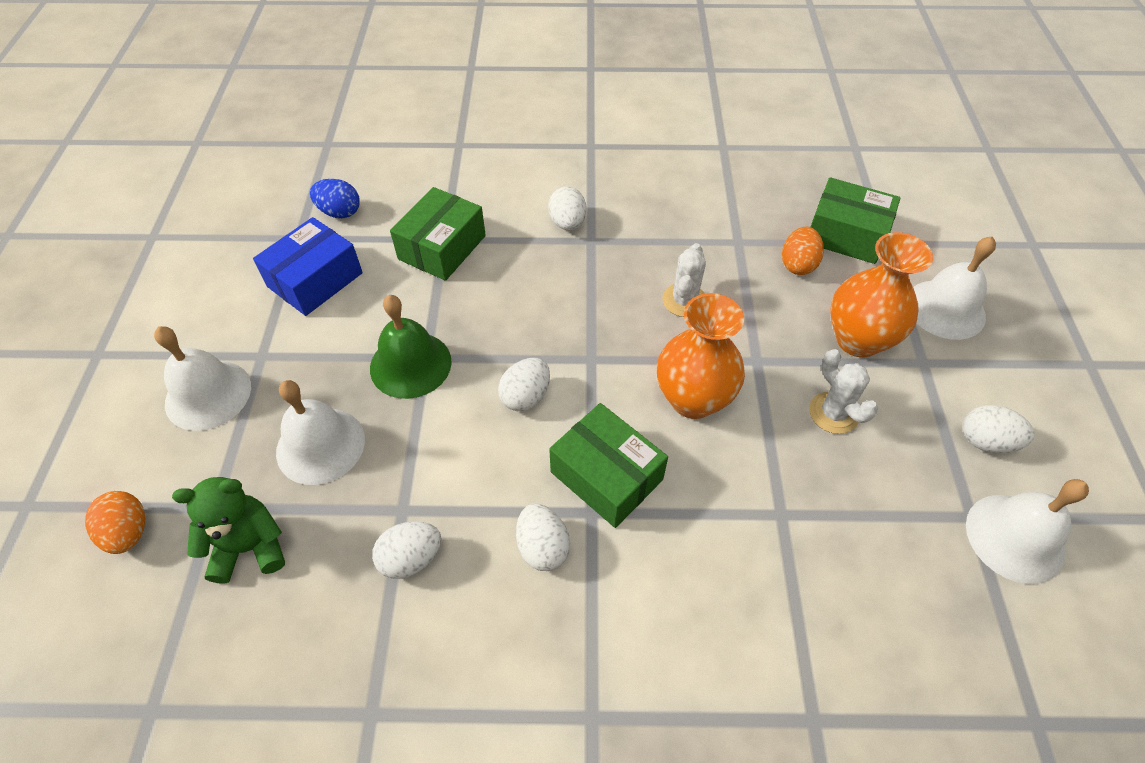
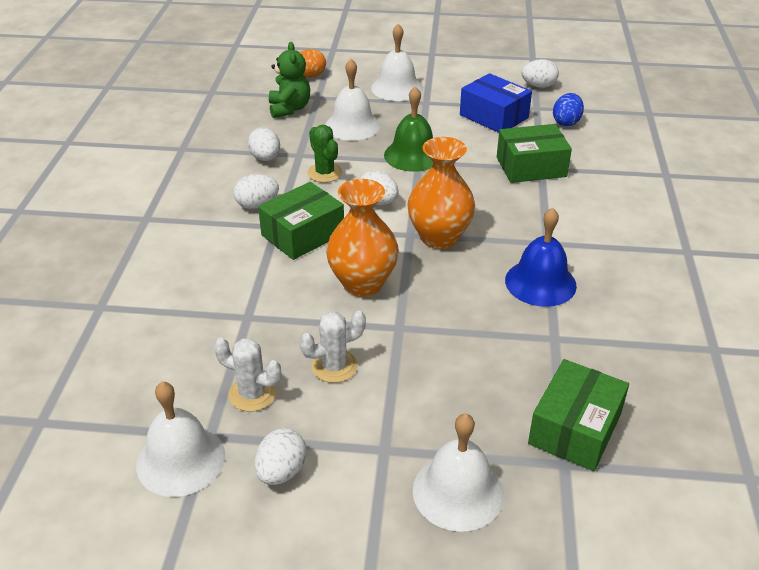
camera: 95 degrees right, 15 degrees down
(442, 247) = (531, 167): green box -> green box turned 45 degrees counterclockwise
(455, 467) = (324, 173): none -> green cactus
(567, 223) = (568, 230): white egg -> white egg (538, 86)
(659, 248) = (540, 282): none -> blue bell
(684, 300) = (472, 291): white cactus -> white cactus (252, 394)
(797, 264) = (523, 378): orange egg -> none
(858, 340) = (418, 403): orange vase -> orange vase (439, 237)

